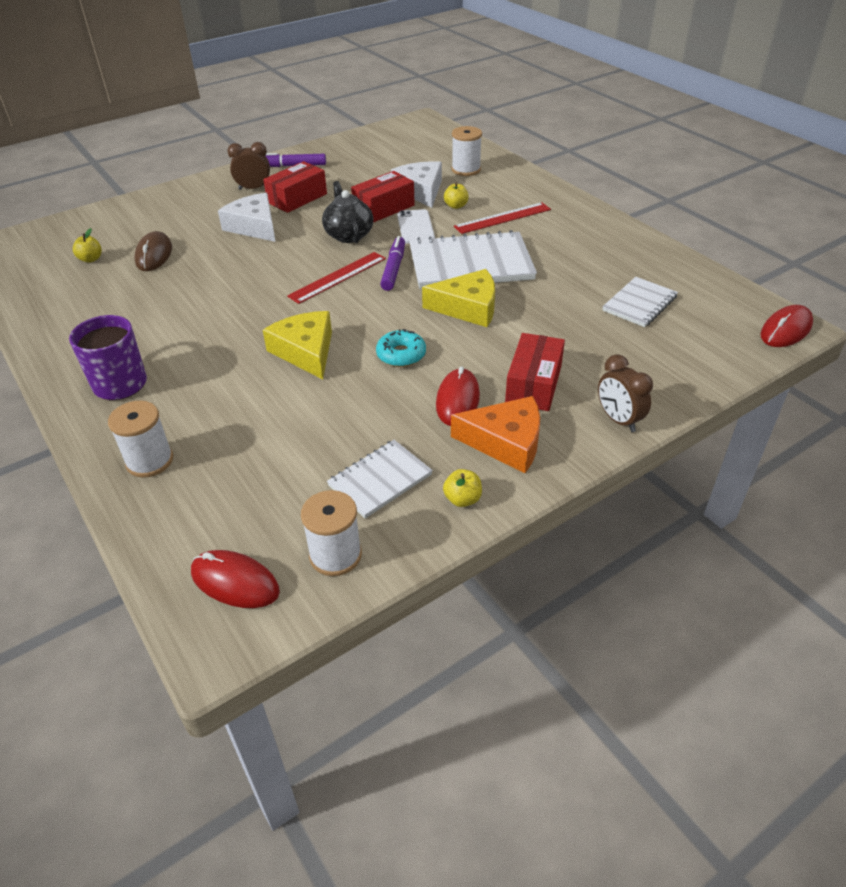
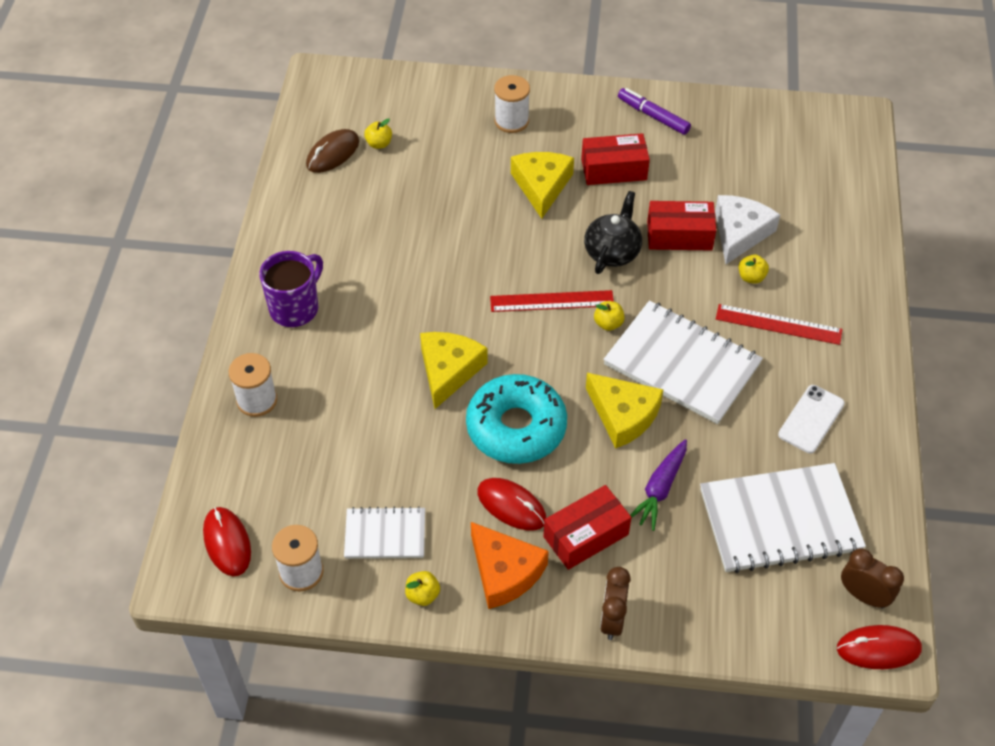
camera: 40 degrees right, 10 degrees up
(154, 255) = (430, 171): brown mouse -> brown mouse (333, 153)
(254, 188) = (587, 129): brown clock -> brown clock (863, 595)
(254, 226) = (541, 186): white cheese -> yellow cheese
(393, 269) = (608, 323): purple marker -> yellow apple
(401, 355) = (516, 427): turquoise donut -> turquoise donut, size x1.98
(415, 227) = (682, 281): white phone -> white phone (811, 419)
(457, 400) = (511, 506): red mouse -> red mouse turned 75 degrees clockwise
(466, 170) = (819, 229): white spool -> white spool (511, 121)
(546, 331) = (660, 489): none -> purple carrot
(639, 304) = (780, 520): white notebook -> white notebook, size x1.81

